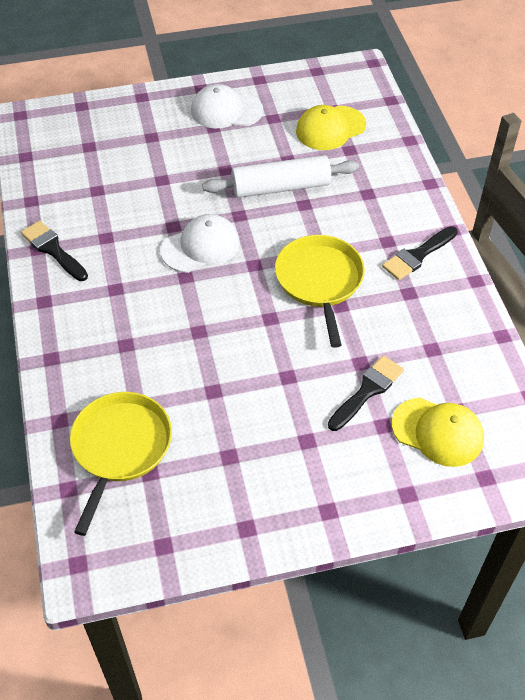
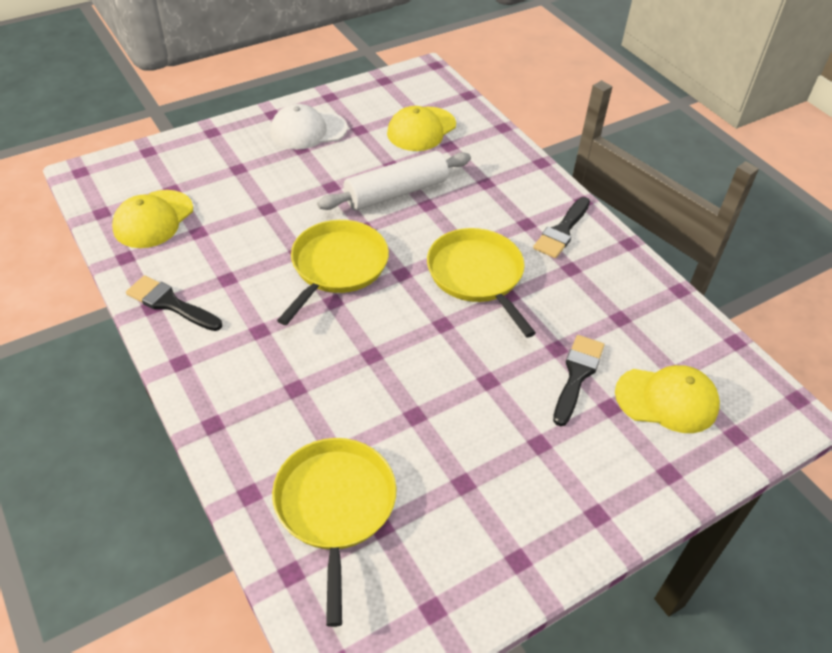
camera: 20 degrees left, 5 degrees down
(64, 171) = (153, 219): none -> yellow cap
(200, 246) = (337, 267): white cap -> yellow pan

